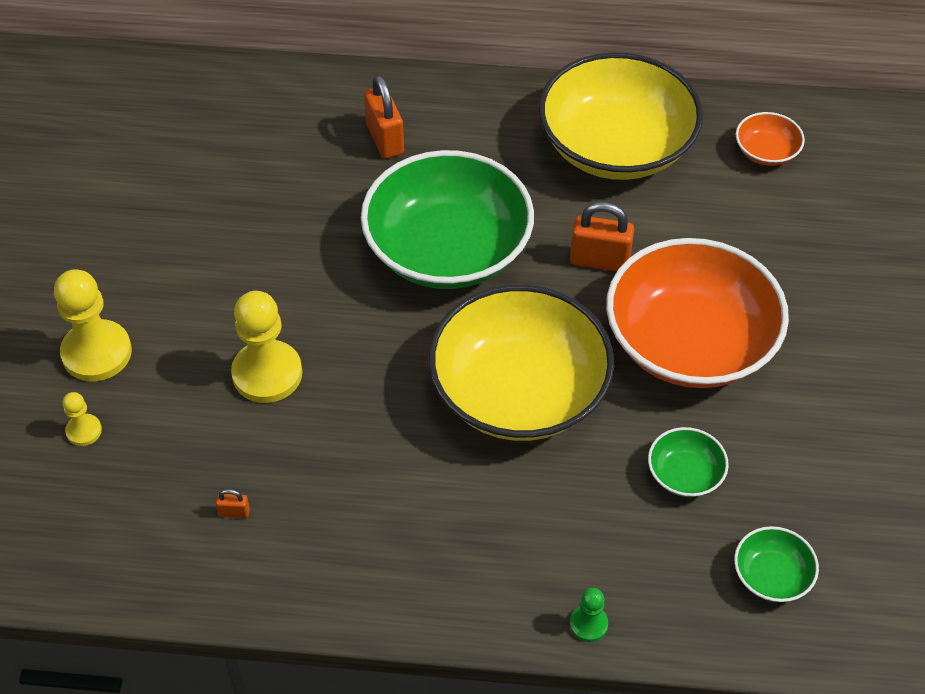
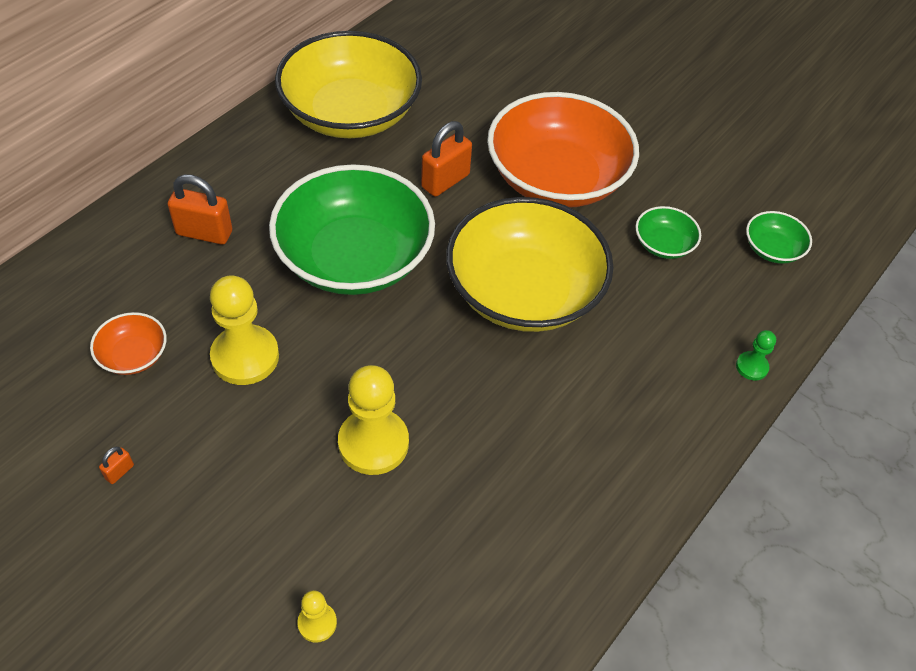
camera: 60 degrees left, 0 degrees up
(97, 353) = (235, 566): yellow pawn -> yellow pawn (245, 357)
(234, 512) = (497, 544): orange padlock -> orange padlock (119, 472)
(766, 151) = (431, 48): orange bowl -> orange bowl (133, 355)

